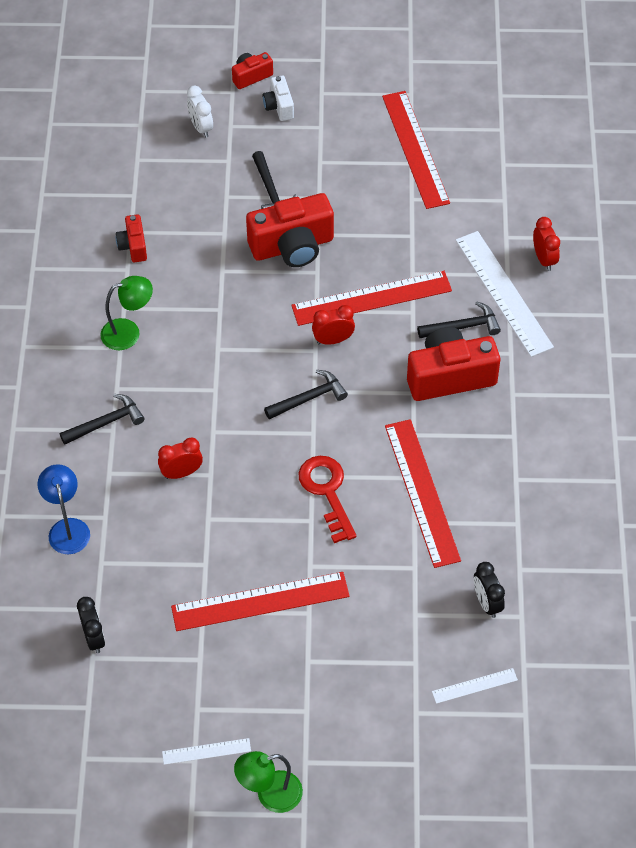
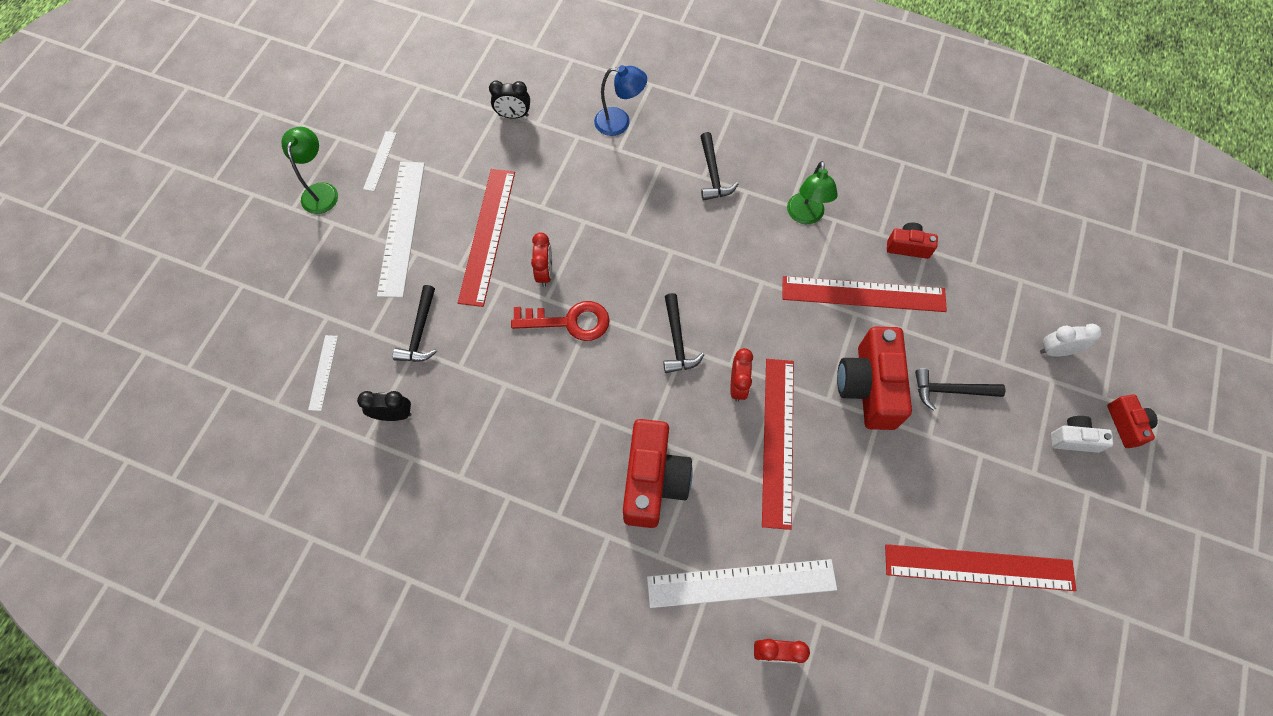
camera: 110 degrees right, 10 degrees up
(181, 473) = (638, 215): red clock -> red clock (545, 272)
(283, 689) = (401, 227): none -> white ruler
(421, 492) = (533, 402): red ruler -> red ruler (863, 294)
(463, 327) = (711, 520): black hammer -> black hammer (420, 332)

